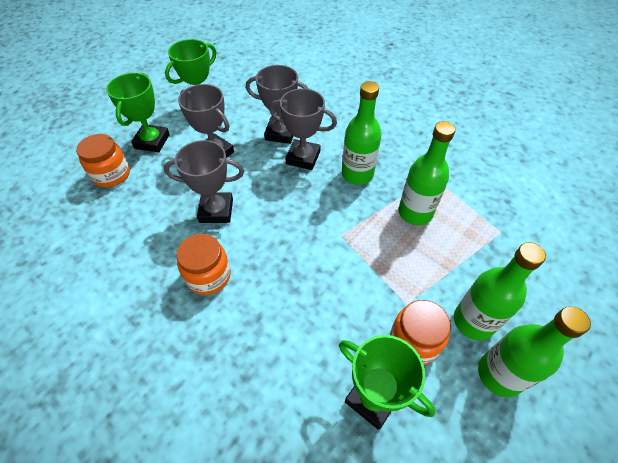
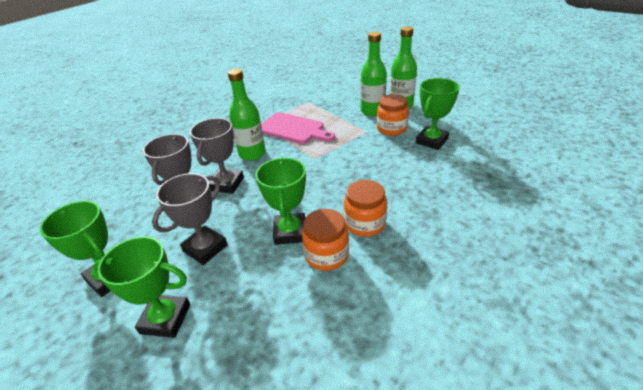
camera: 90 degrees left, 15 degrees down
(111, 175) = (223, 351): orange jar -> orange jar (326, 255)
(216, 211) = (290, 232): grey trophy -> green trophy
(415, 213) = (293, 129): green bottle -> pink cutting board

